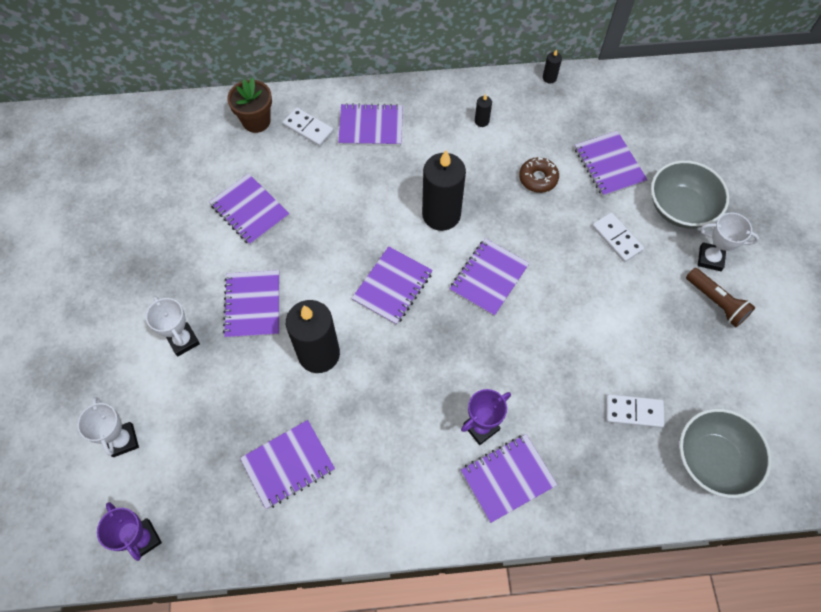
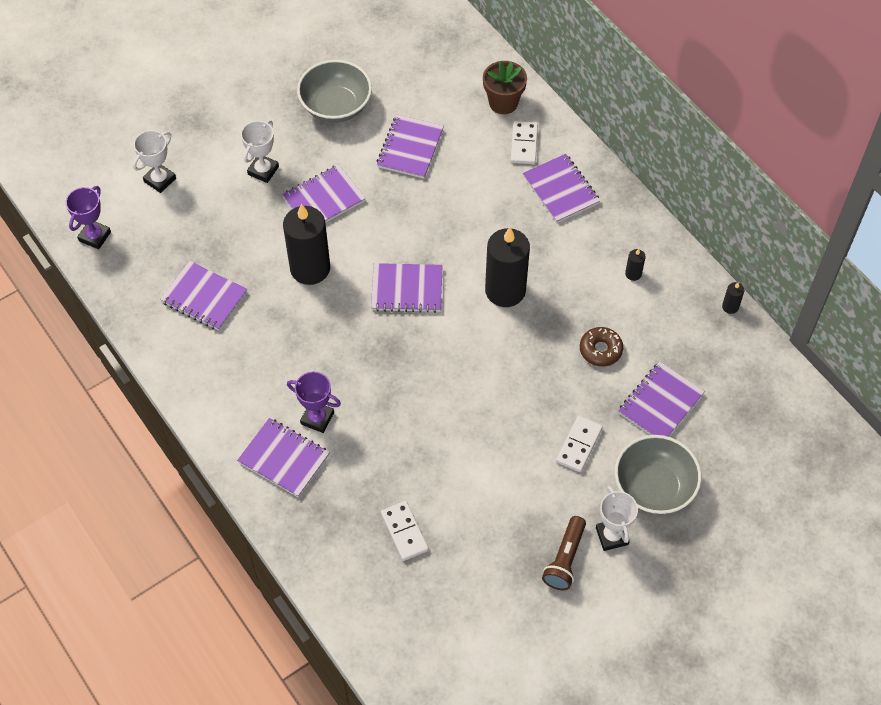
camera: 60 degrees right, 5 degrees down
(488, 278) = (464, 358): purple notebook -> none
(712, 460) = (397, 615): grey bowl -> grey bowl (336, 106)

